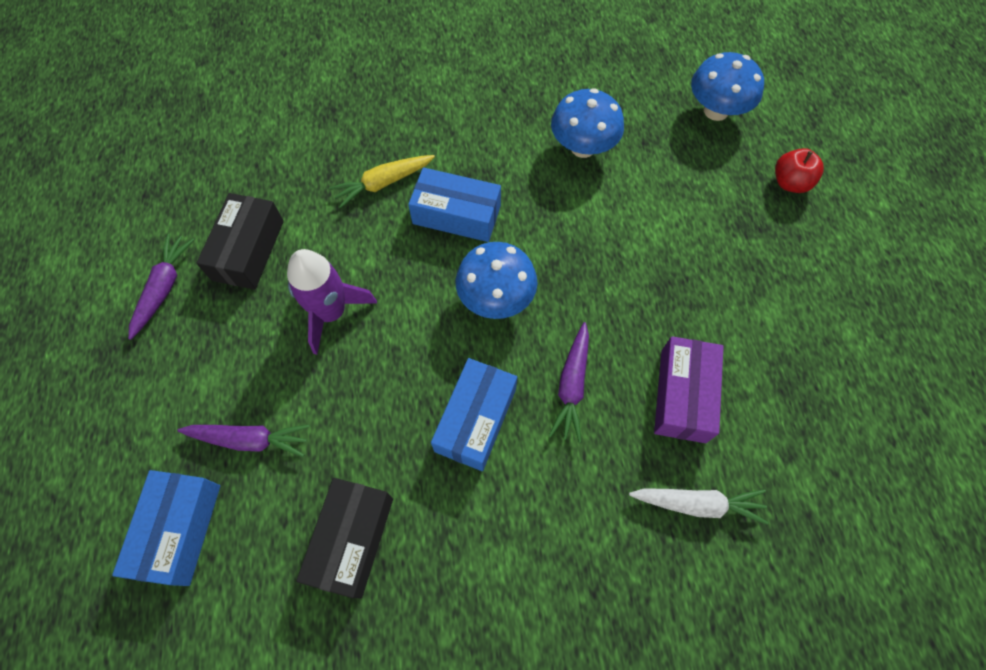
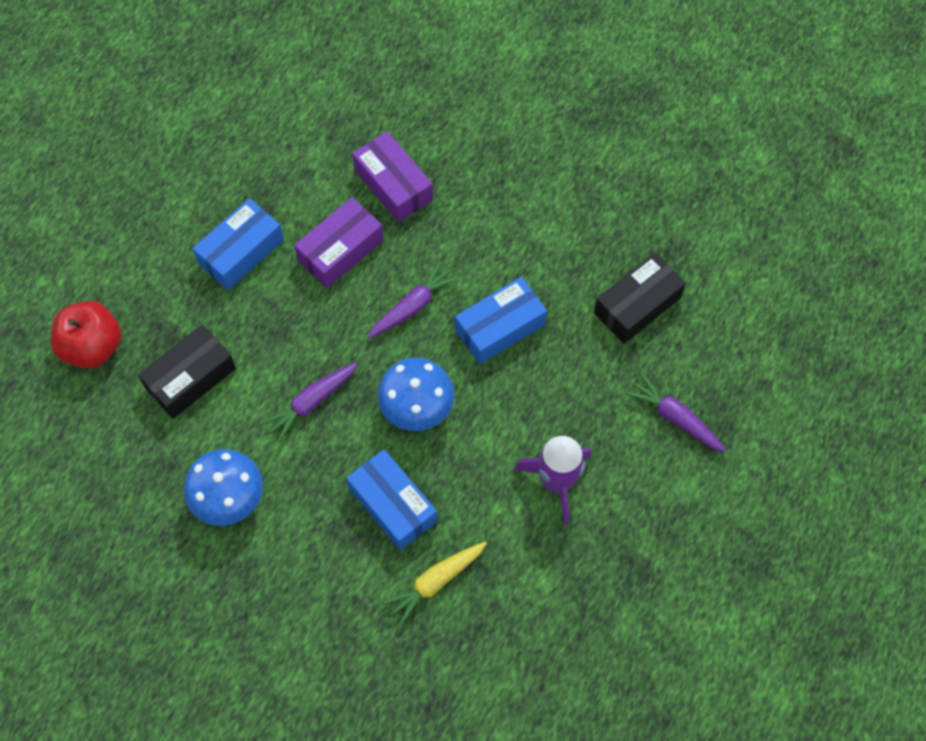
camera: 145 degrees left, 0 degrees up
(164, 288) = (688, 599): purple carrot -> purple carrot (311, 403)
(179, 530) = (754, 385): blue box -> blue box (241, 252)
(248, 250) = (596, 591): black box -> black box (190, 378)
(383, 183) = (435, 582): yellow carrot -> yellow carrot turned 135 degrees clockwise
(697, 504) = (393, 185): white carrot -> purple box
(716, 111) = (77, 454): blue mushroom -> none
(790, 183) = (93, 347): red apple -> red apple, size x1.51

